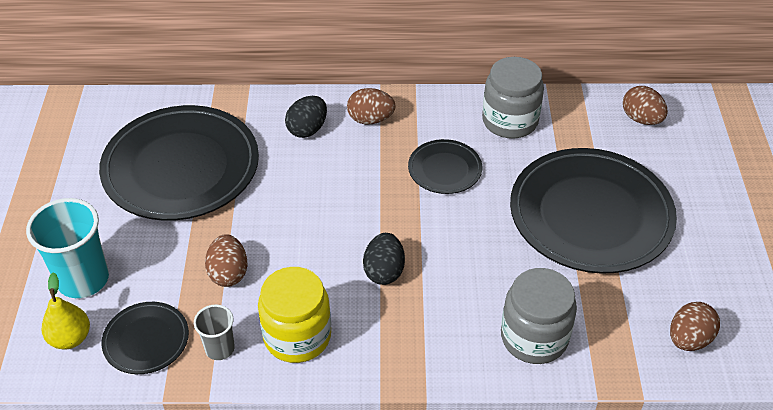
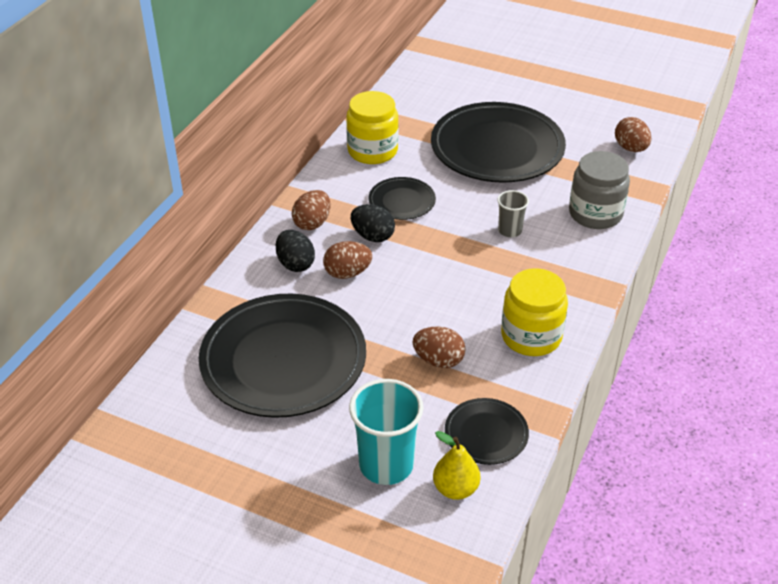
camera: 65 degrees left, 5 degrees down
(219, 348) = (520, 387): grey cup -> grey cup (510, 230)
(384, 271) = (490, 268): black egg -> black egg (372, 236)
(510, 121) = (372, 151): grey jar -> yellow jar
(641, 119) = (418, 91): brown egg -> brown egg (347, 273)

